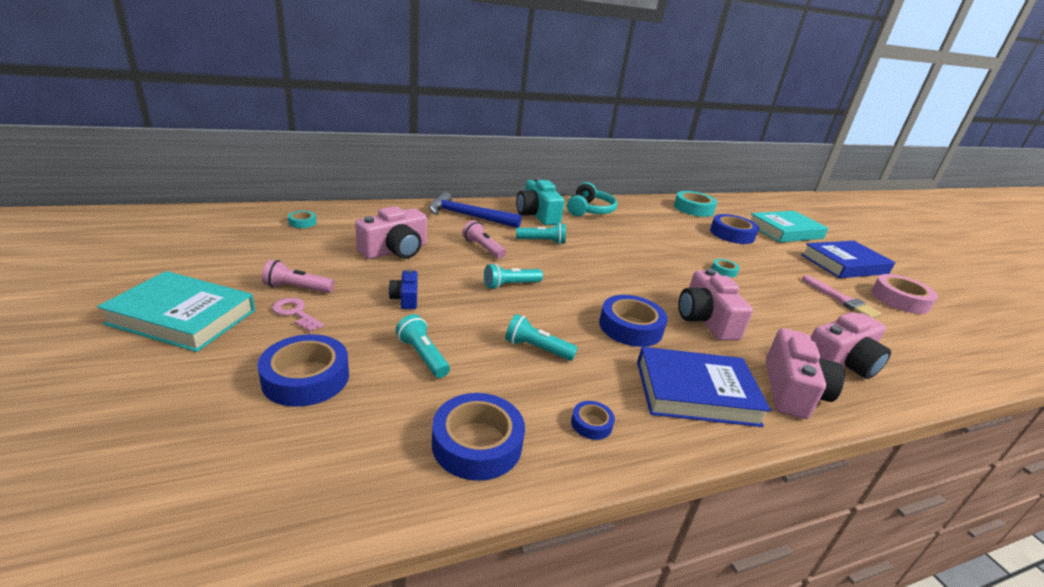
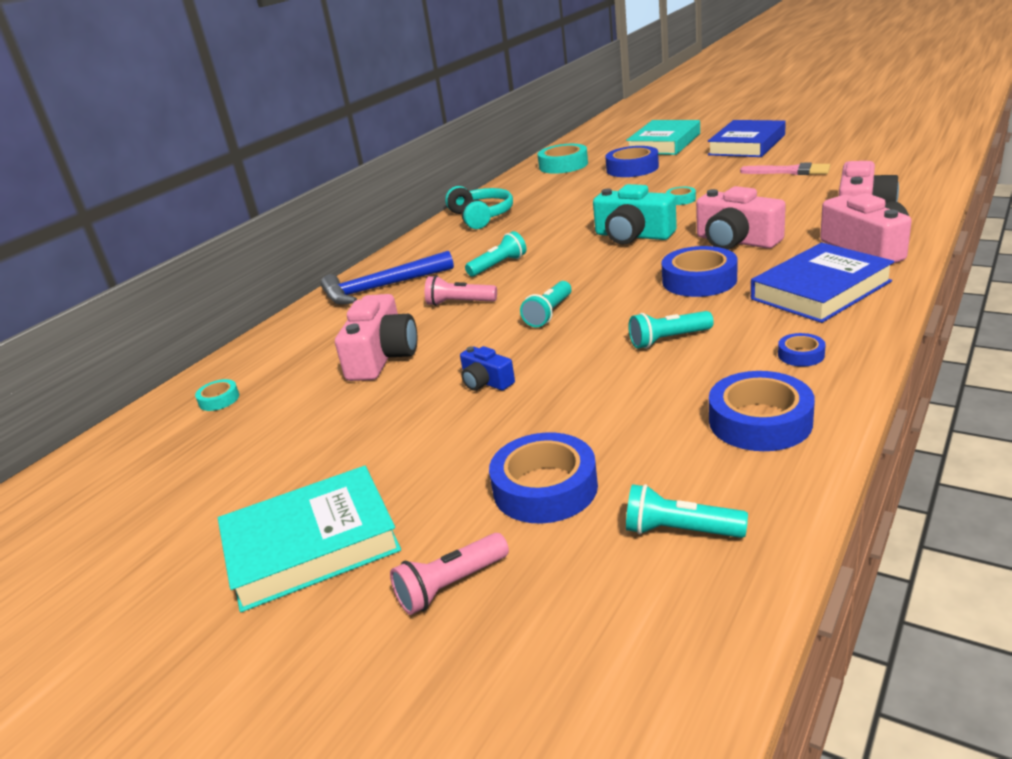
camera: 30 degrees left, 0 degrees up
(295, 313) = (415, 461): pink key -> none
(297, 288) = (365, 446): pink flashlight -> pink flashlight (450, 586)
(422, 356) = (598, 406): turquoise flashlight -> turquoise flashlight (679, 531)
(537, 215) = (444, 248): turquoise camera -> turquoise camera (633, 236)
(900, 299) = (821, 149): pink tape -> none

